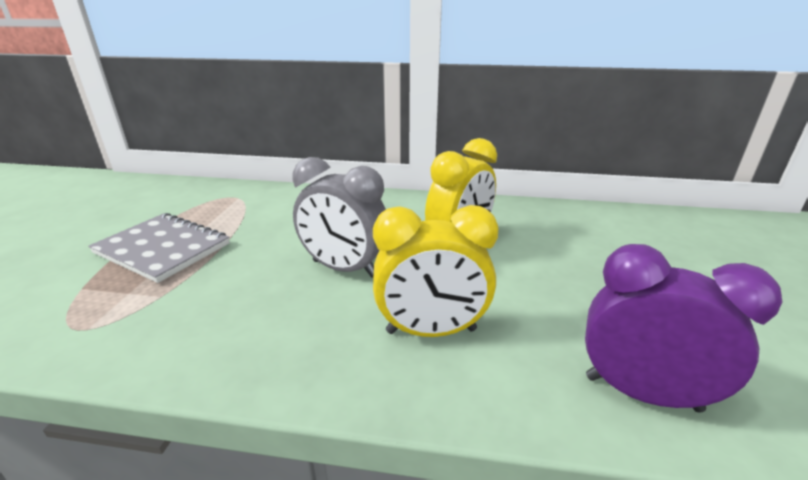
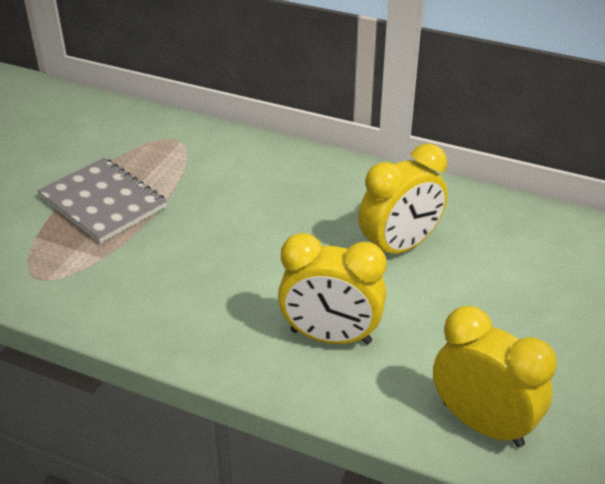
camera: 15 degrees right, 10 degrees up
(344, 268) = (272, 257): grey clock -> none
(641, 393) = (482, 424): purple clock -> yellow clock

